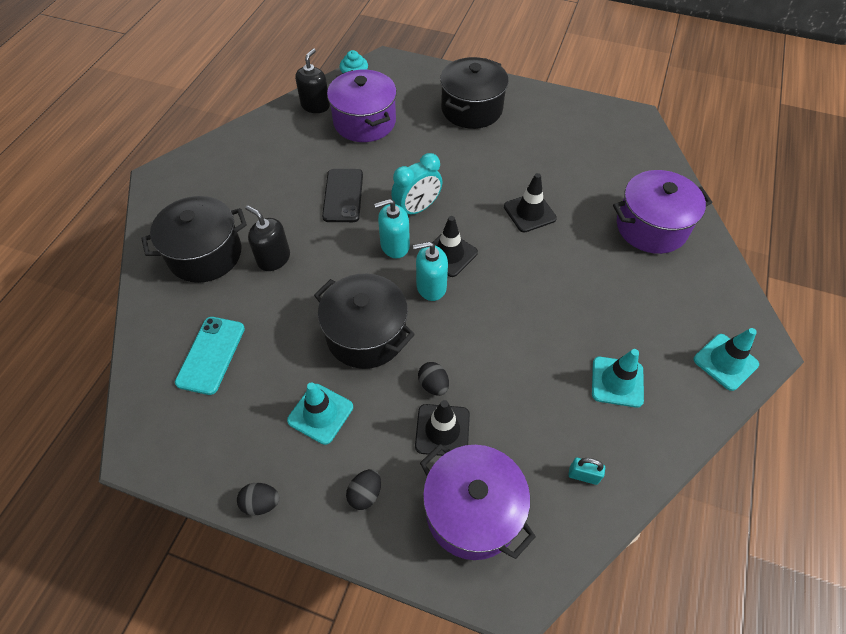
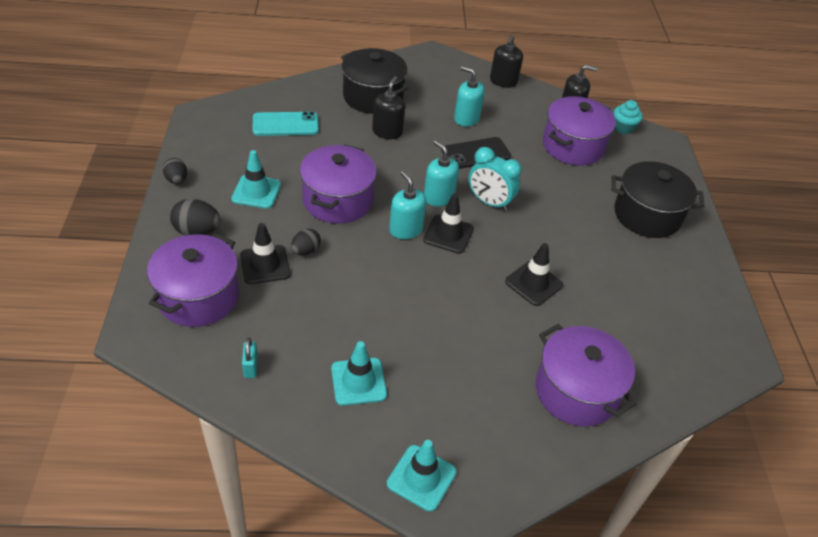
camera: 65 degrees right, 10 degrees down
(241, 136) = (503, 81): none -> black soap dispenser
(285, 185) = (466, 118): none -> turquoise soap dispenser
(365, 494) = (197, 231): black egg -> black egg, size x1.51
(366, 335) = (338, 200): black pot -> purple pot

